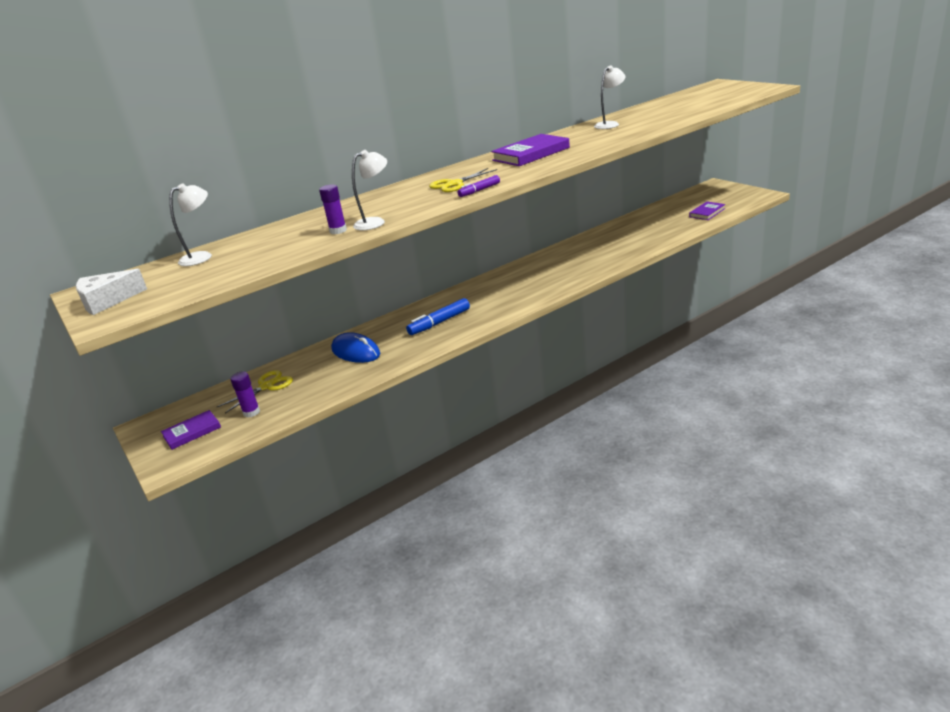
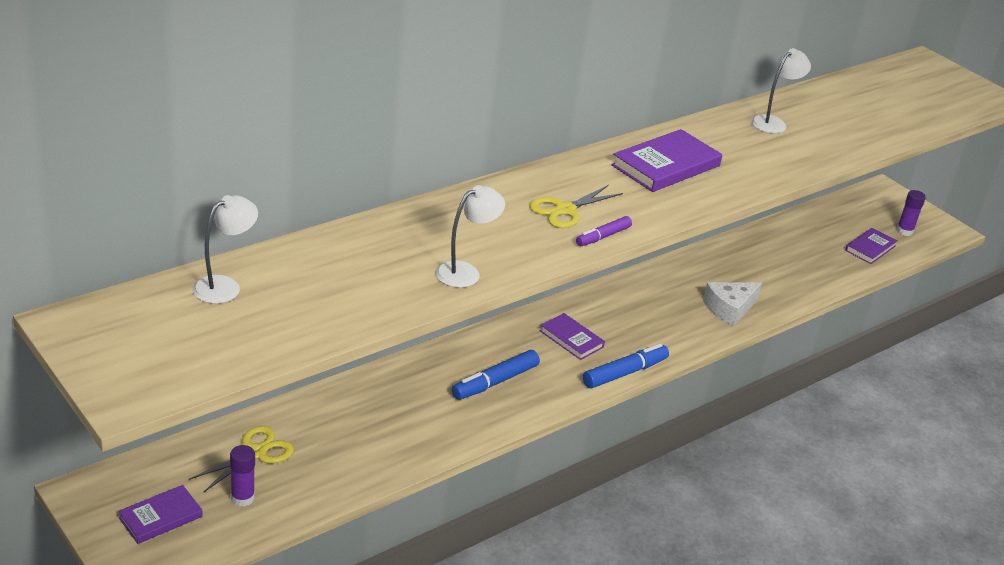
camera: 10 degrees left, 5 degrees up
(107, 301) = (114, 355): white cheese -> white cheese (729, 309)
(338, 231) = (415, 278): purple glue stick -> purple glue stick (904, 231)
(356, 352) = (378, 414): blue mouse -> none
(495, 292) = (571, 339): none -> purple book
(531, 303) = (624, 373): none -> blue marker

